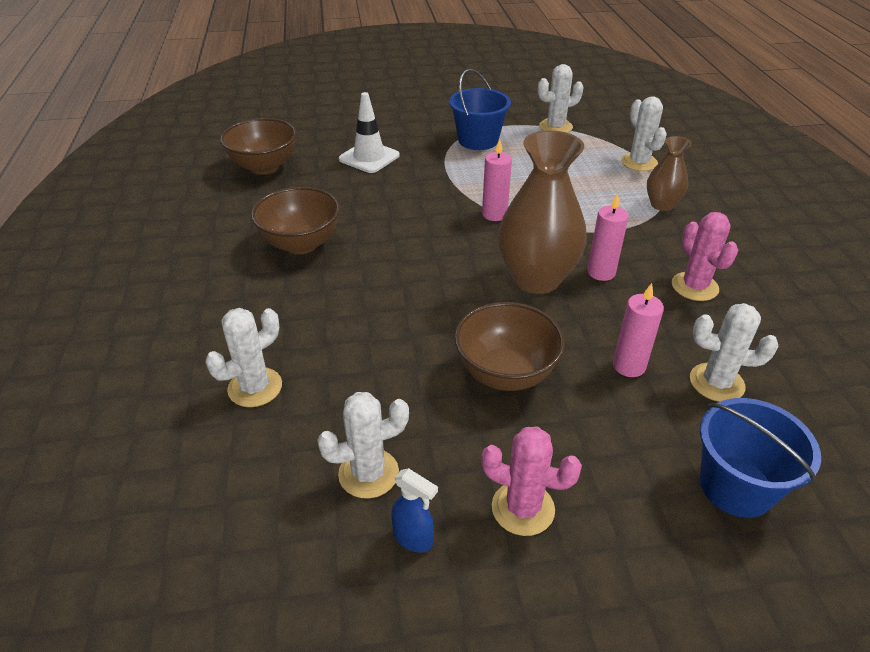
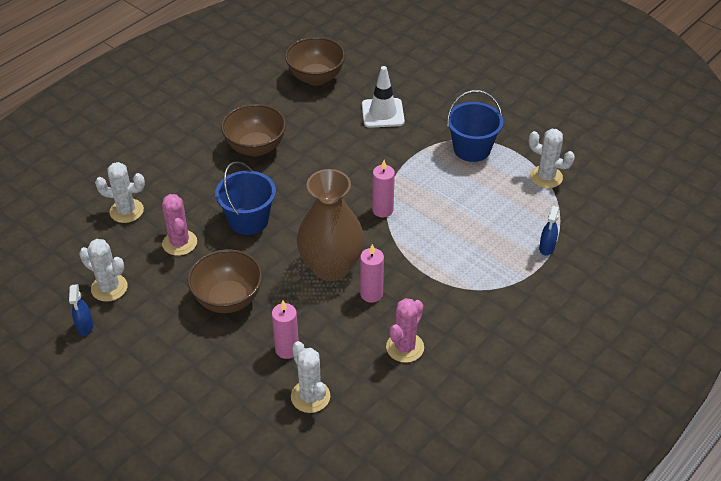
camera: 50 degrees right, 5 degrees up
(523, 508) = (136, 356): pink cactus -> pink cactus (179, 243)
(639, 162) = (546, 248): white cactus -> blue spray bottle
(661, 205) = (496, 287): brown vase -> none
(736, 486) = (227, 437): blue bucket -> blue bucket (248, 220)

